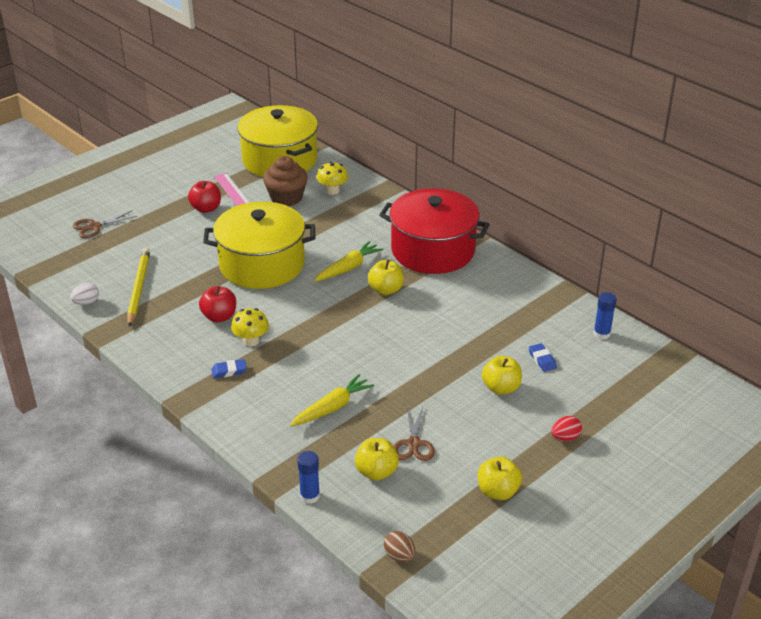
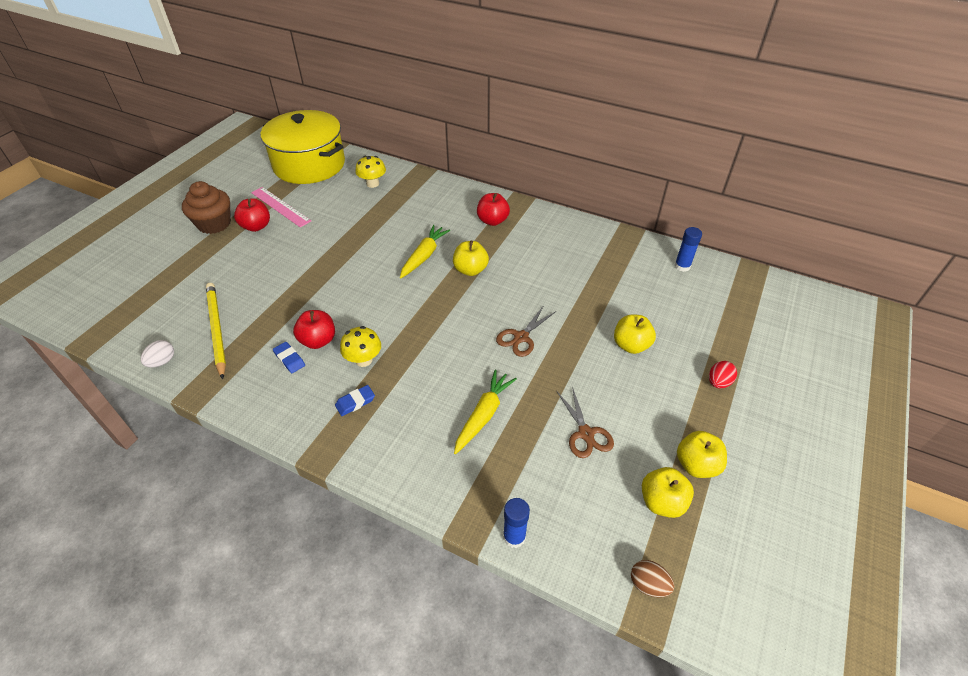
camera: 20 degrees left, 10 degrees up
(94, 227) = (142, 271): brown scissors -> brown scissors (521, 337)
(262, 264) = (338, 272): yellow pot -> none
(286, 198) = (332, 199): brown cupcake -> brown cupcake (214, 224)
(376, 472) = (567, 481): yellow apple -> yellow apple (662, 502)
(433, 250) = (492, 221): red pot -> red apple
(542, 360) = (649, 305): blue eraser -> blue eraser (289, 359)

